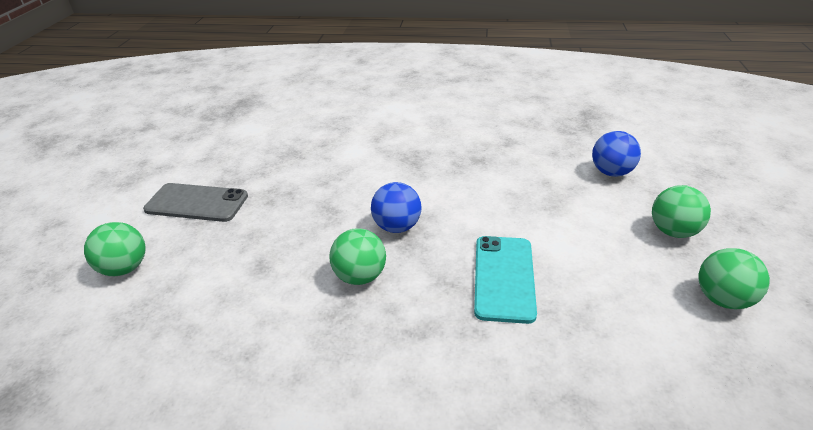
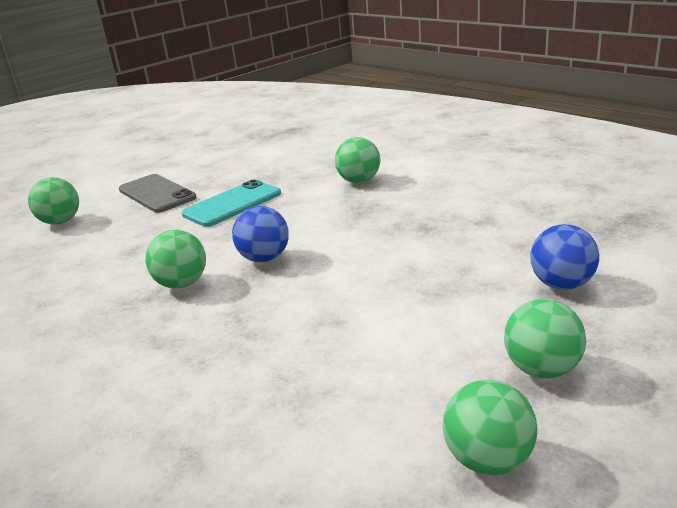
camera: 40 degrees right, 10 degrees down
(375, 136) = (359, 181): none -> green ball
(504, 278) = (288, 333): turquoise phone -> turquoise phone (232, 204)

